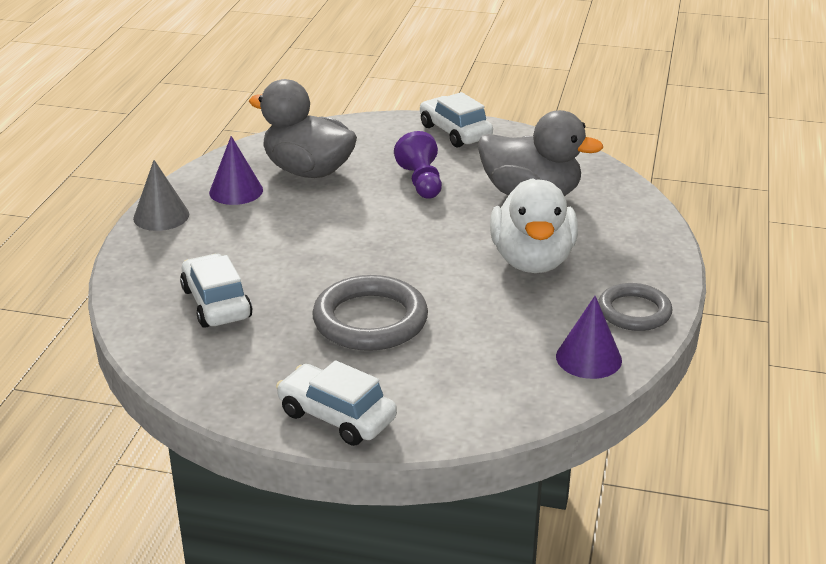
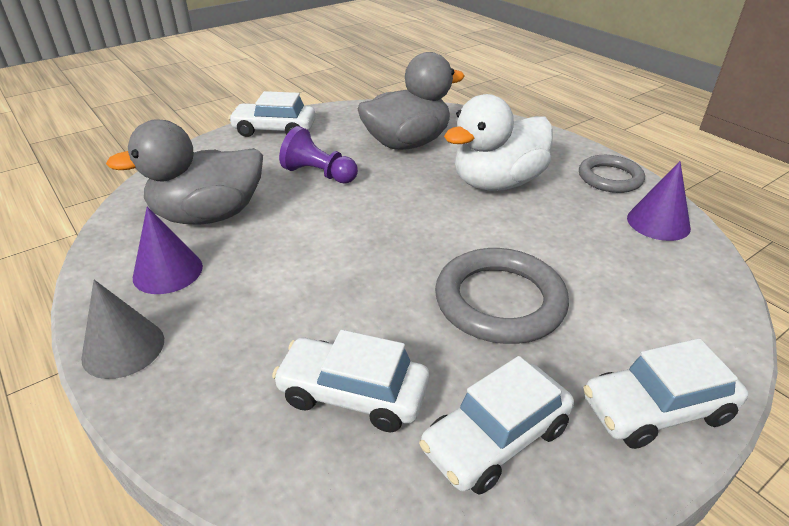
camera: 50 degrees left, 5 degrees up
(239, 364) = (495, 438): none -> white car
(532, 260) = (497, 183): white duck -> white duck turned 105 degrees clockwise

